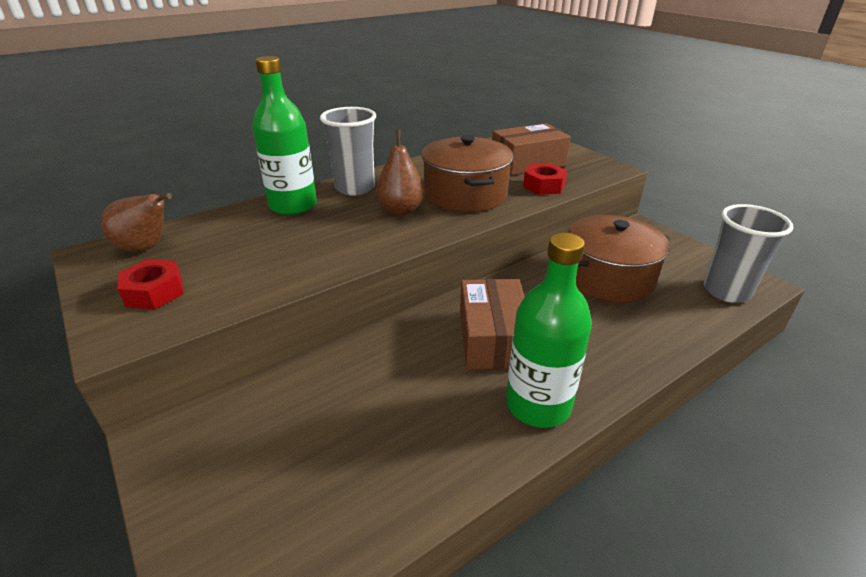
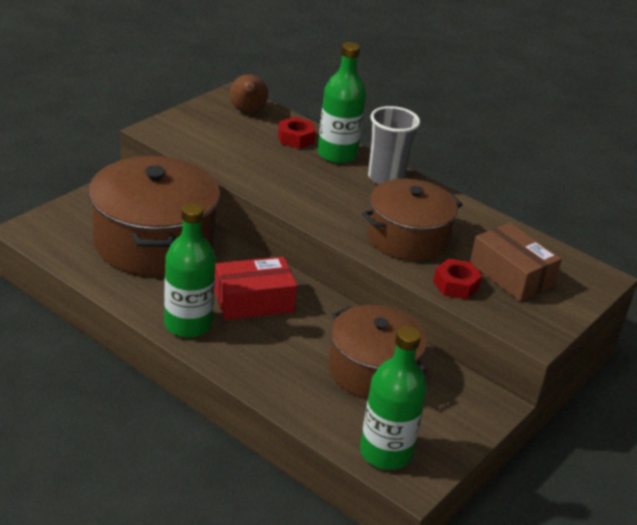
camera: 70 degrees right, 0 degrees up
(154, 292) = (200, 129): red nut -> red nut (295, 138)
(338, 416) = (154, 242): none -> brown pot
(401, 210) = (356, 206): brown pear -> none
(492, 338) = (253, 301): brown box -> red box
(726, 291) = (385, 452): grey cup -> green bottle

